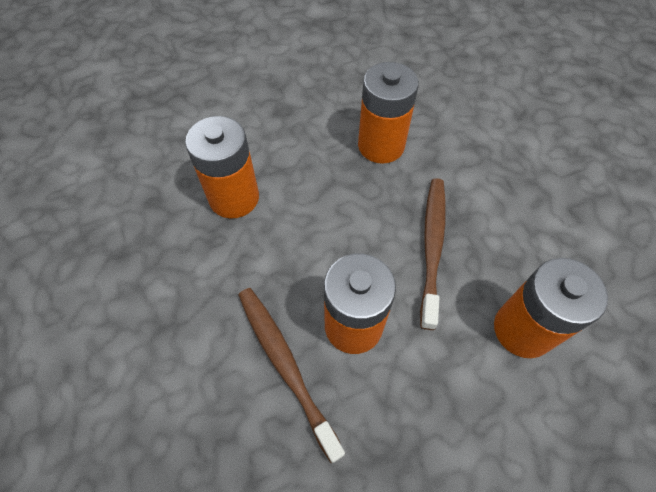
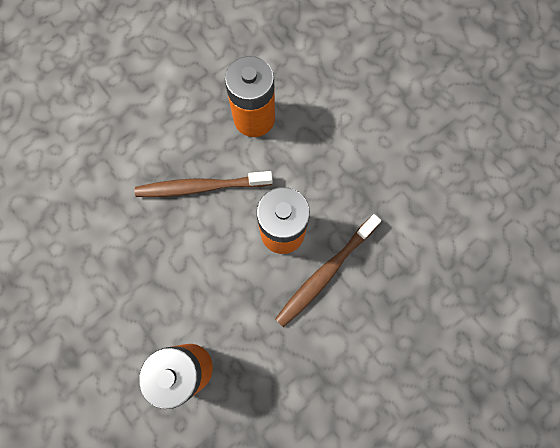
camera: 105 degrees left, 15 degrees up
(381, 145) = (101, 248): orange battery -> none

